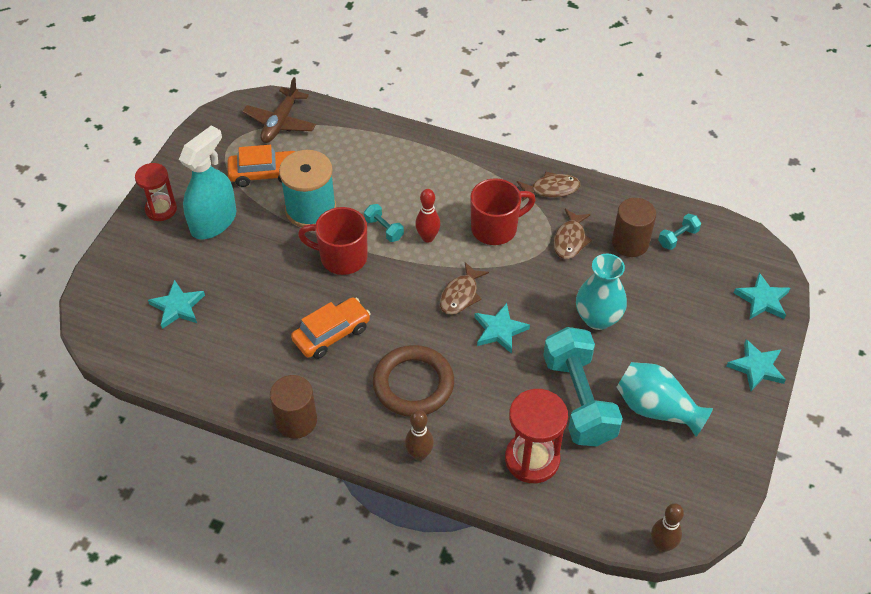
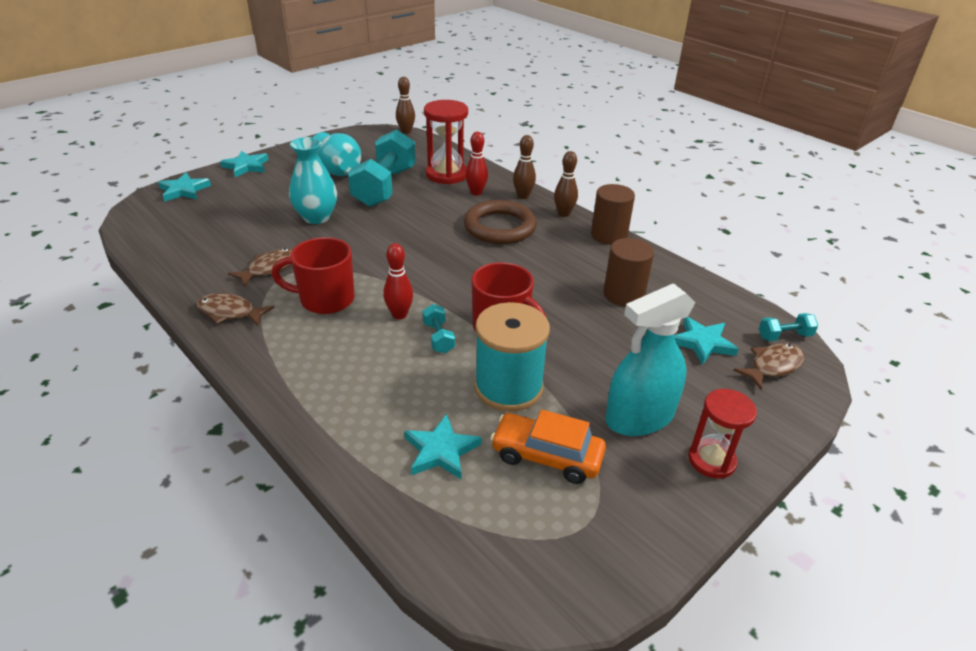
camera: 155 degrees left, 15 degrees down
(280, 122) = (484, 534): brown plane -> none
(332, 334) = (549, 275): orange car -> none
(358, 439) = (564, 214): none -> brown bowling pin
(460, 295) = (411, 264): brown fish -> brown fish (772, 366)
(474, 436) = (476, 192): none -> red bowling pin
(499, 330) = (401, 234): turquoise star -> turquoise star (441, 451)
(630, 243) = (223, 249): brown cylinder -> brown cylinder (623, 294)
(678, 238) = (180, 240): turquoise dumbbell -> turquoise dumbbell (784, 336)

